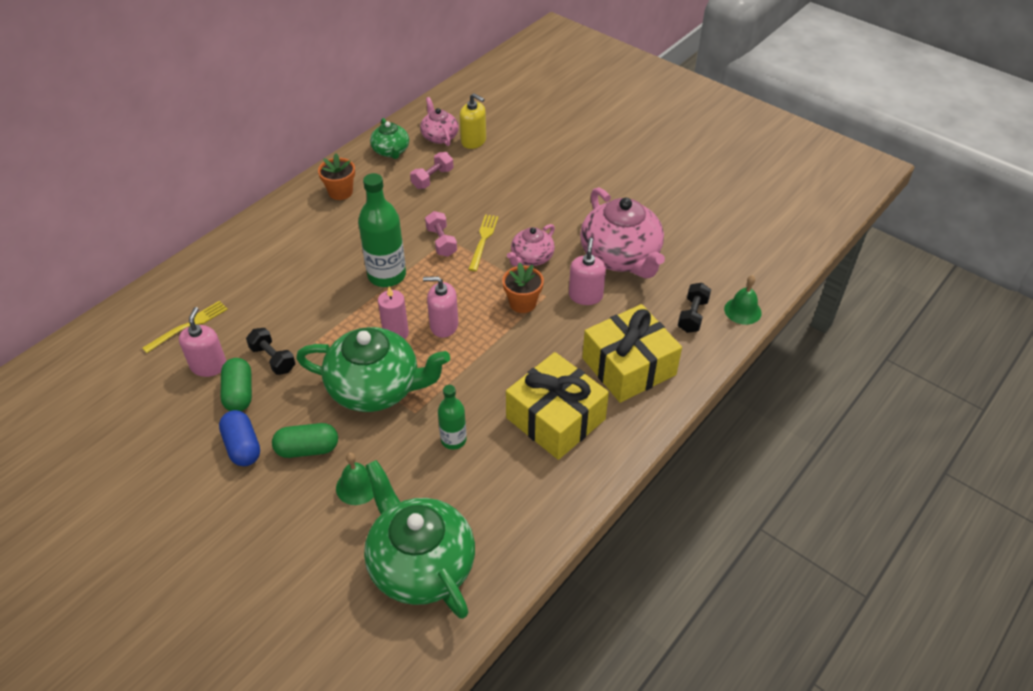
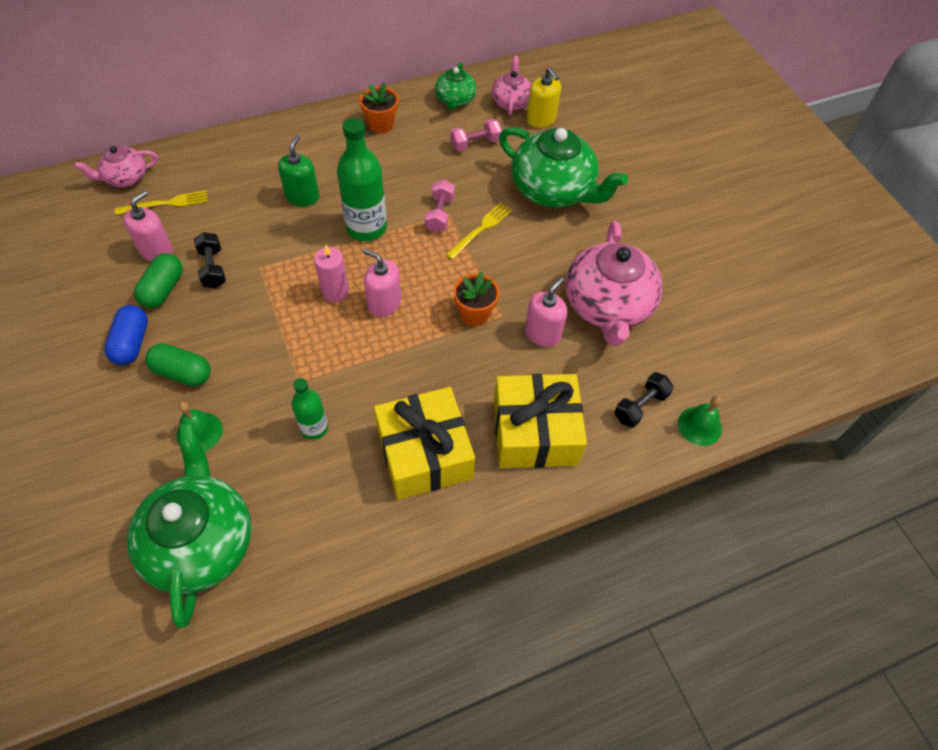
camera: 25 degrees right, 10 degrees up
(312, 273) = (302, 196): none -> green soap dispenser
(376, 388) = (281, 340): green teapot -> green teapot (553, 190)
(531, 258) = (515, 268): pink teapot -> pink teapot (125, 178)

